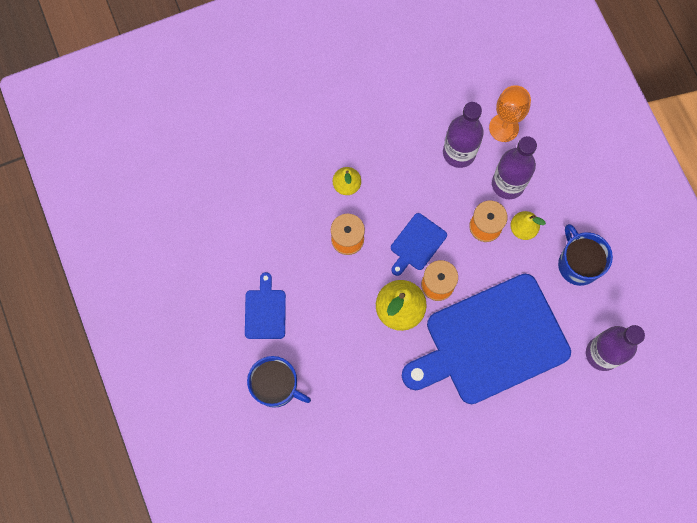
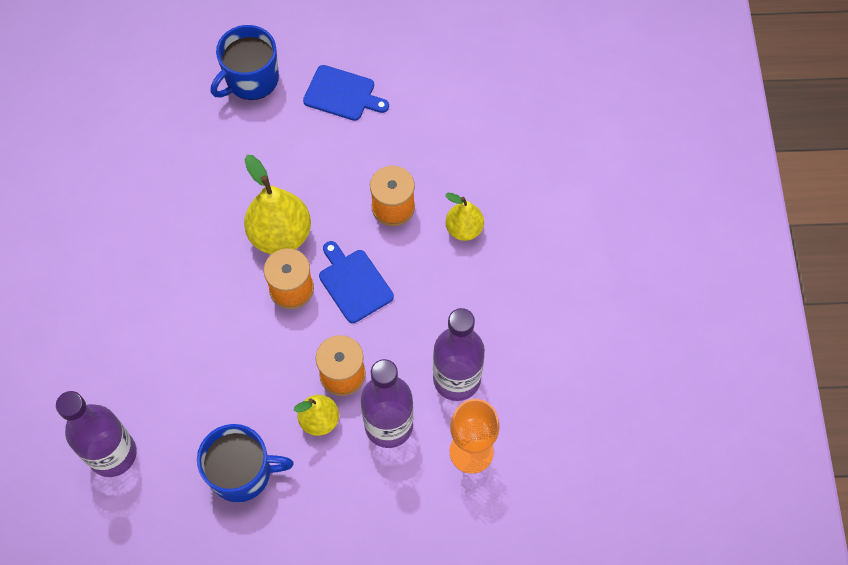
camera: 110 degrees right, 10 degrees down
(491, 341) = (193, 324): blue cutting board -> none

